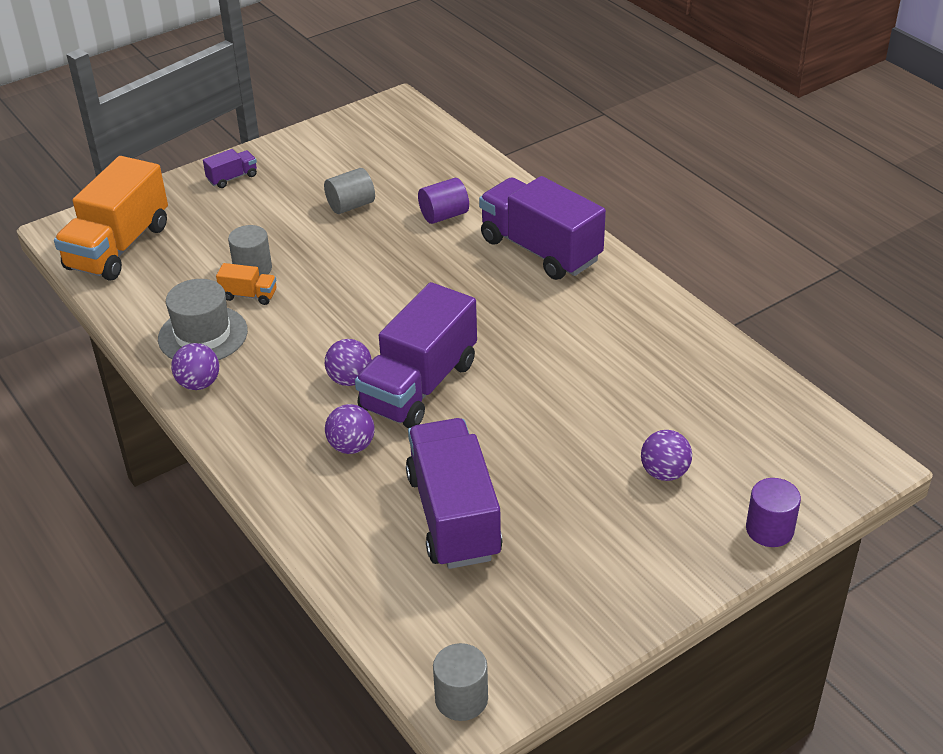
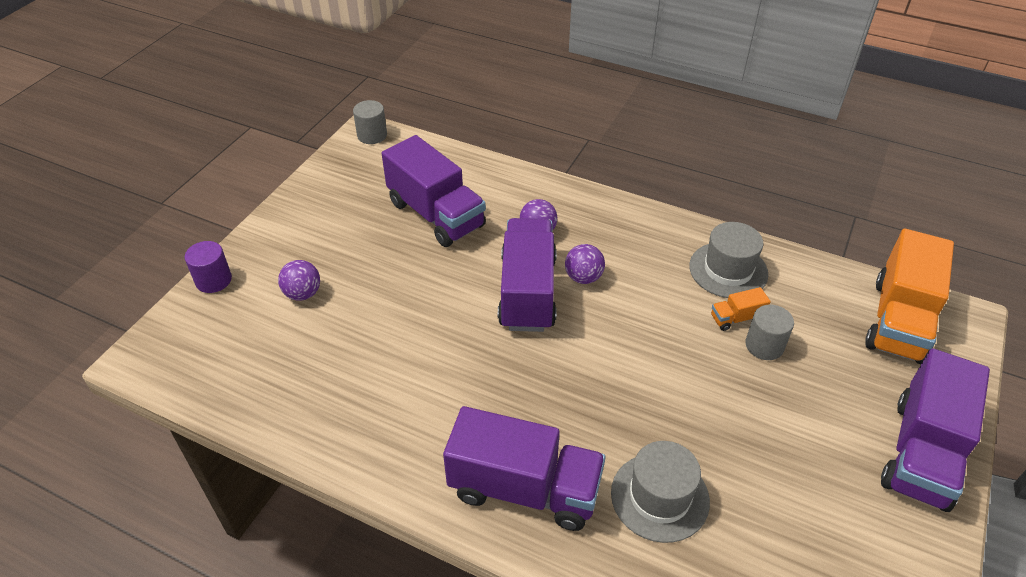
camera: 150 degrees right, 5 degrees up
(118, 247) = (898, 320): orange truck -> orange truck turned 150 degrees counterclockwise
(199, 384) = (685, 234): purple ball -> none
(232, 178) = (921, 452): purple truck -> purple truck, size x2.36
(351, 205) = (765, 467): grey cylinder -> none
(444, 215) = (659, 497): purple cylinder -> grey hat

